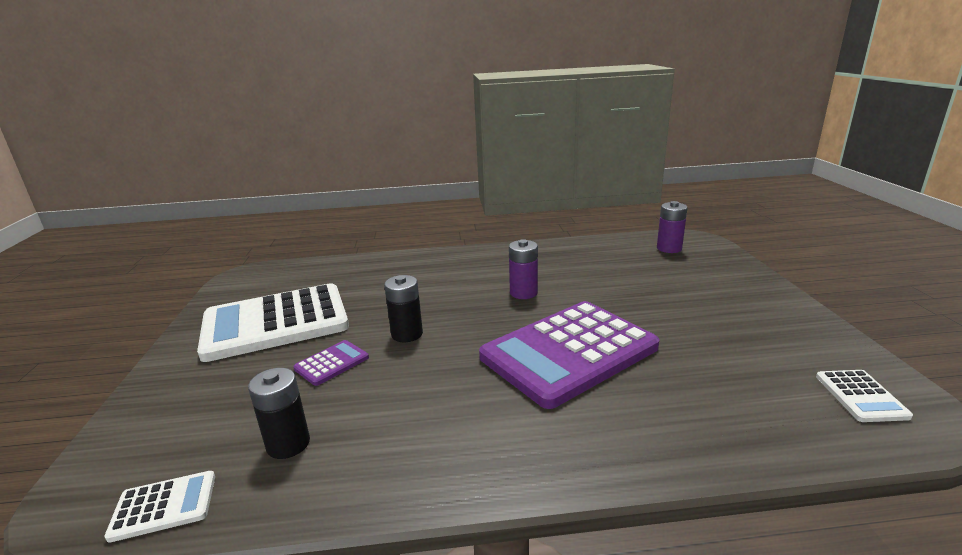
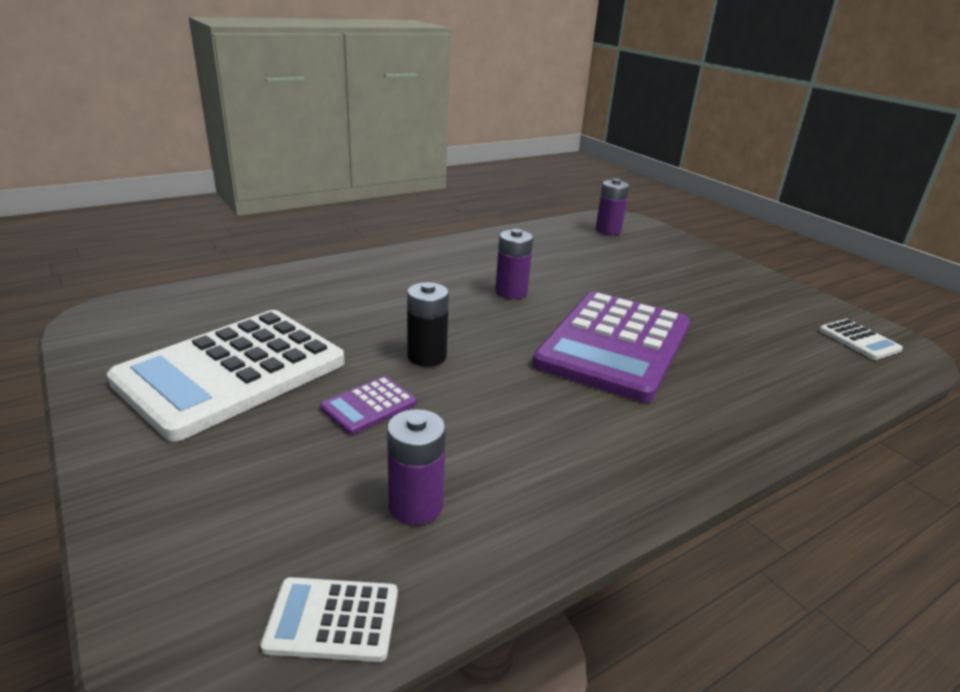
camera: 30 degrees left, 5 degrees up
(164, 506) = (332, 619): white calculator -> white calculator turned 135 degrees counterclockwise
(288, 444) = (416, 505): black battery -> purple battery
(332, 363) = (369, 406): purple calculator -> purple calculator turned 150 degrees counterclockwise

